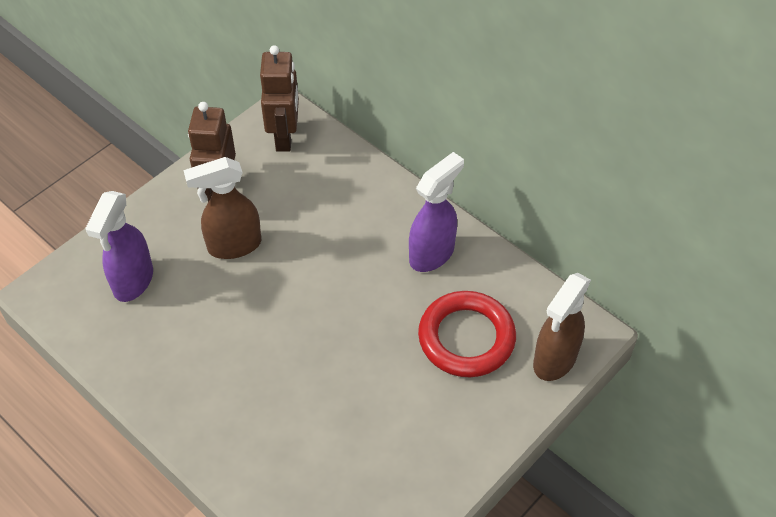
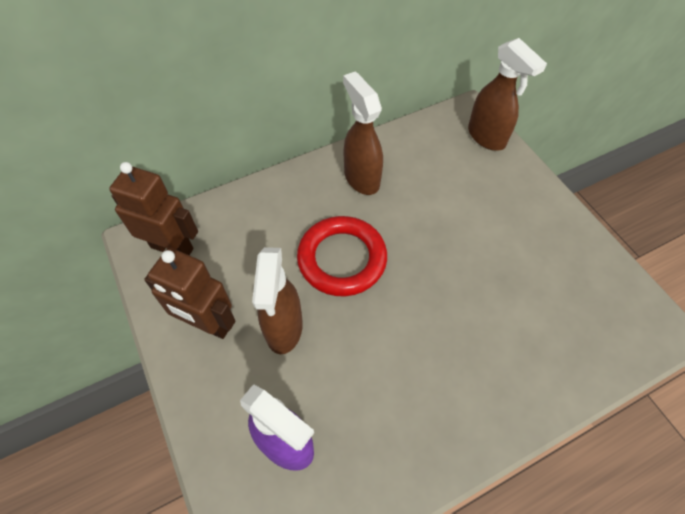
camera: 70 degrees left, 5 degrees up
(432, 254) = (361, 178): purple spray bottle -> brown spray bottle
(466, 338) = (451, 182): red ring -> red ring (342, 259)

